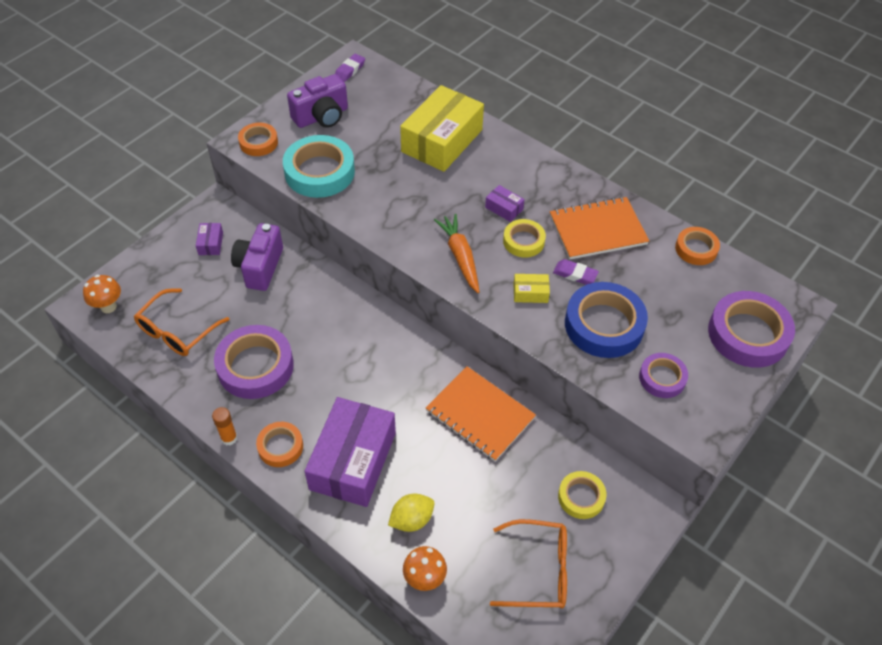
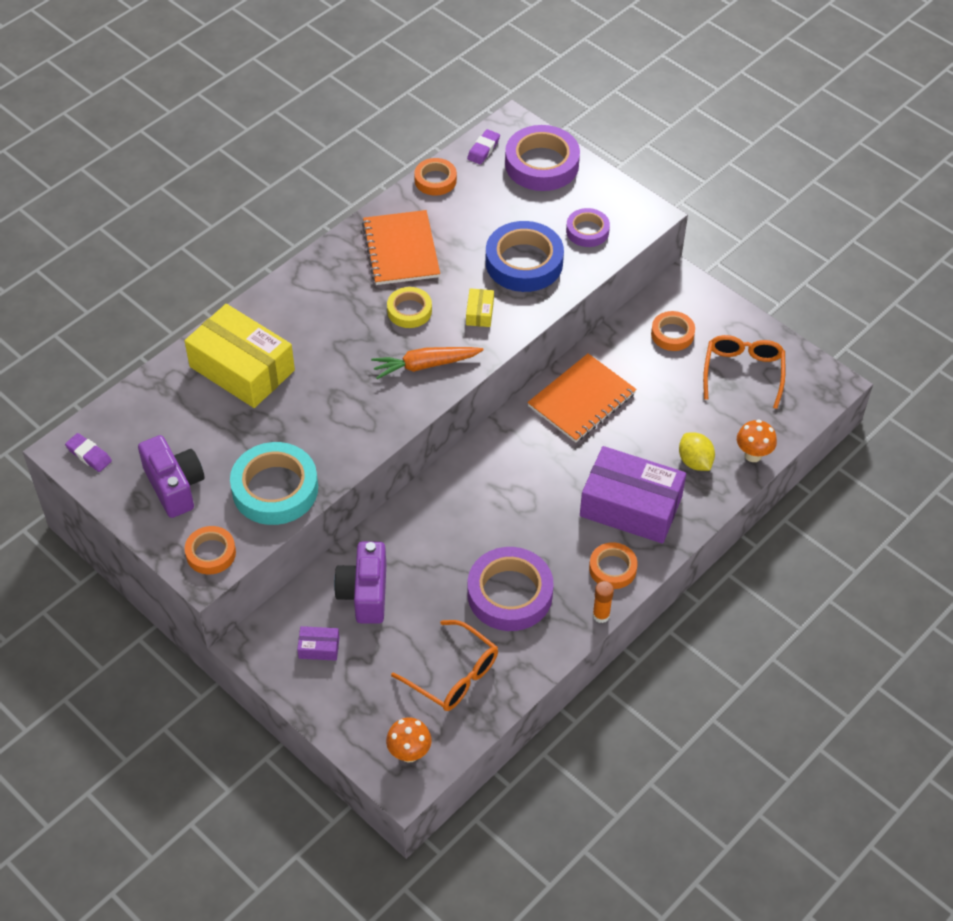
camera: 85 degrees left, 0 degrees up
(260, 267) = (365, 593): purple camera -> purple camera turned 75 degrees clockwise
(504, 208) = (359, 322): purple box -> none
(575, 274) = (459, 275): purple eraser -> purple eraser (483, 149)
(581, 497) = (672, 334): yellow tape -> orange tape

